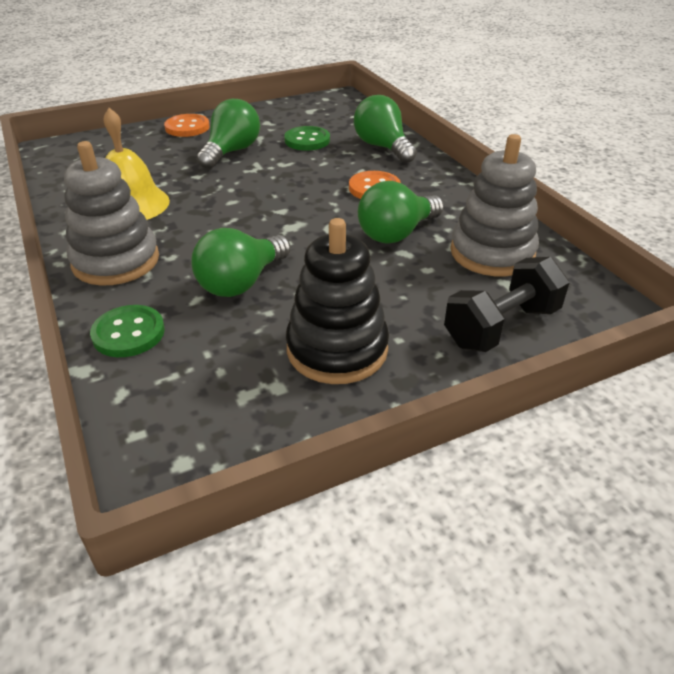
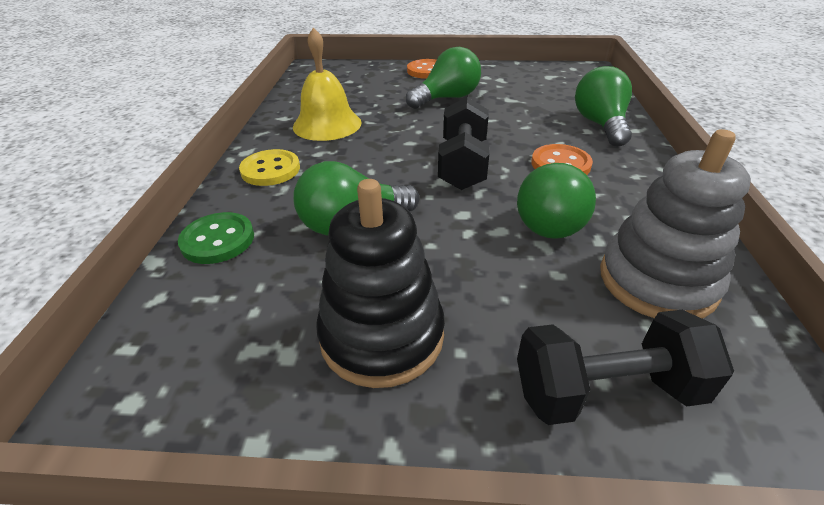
camera: 30 degrees right, 0 degrees up
(116, 261) = (270, 170): grey stacking toy -> yellow button
(296, 209) = (463, 165): none -> black dumbbell
(307, 140) = (525, 102): green button -> none
(396, 233) = (550, 220): green light bulb -> green light bulb turned 60 degrees counterclockwise

